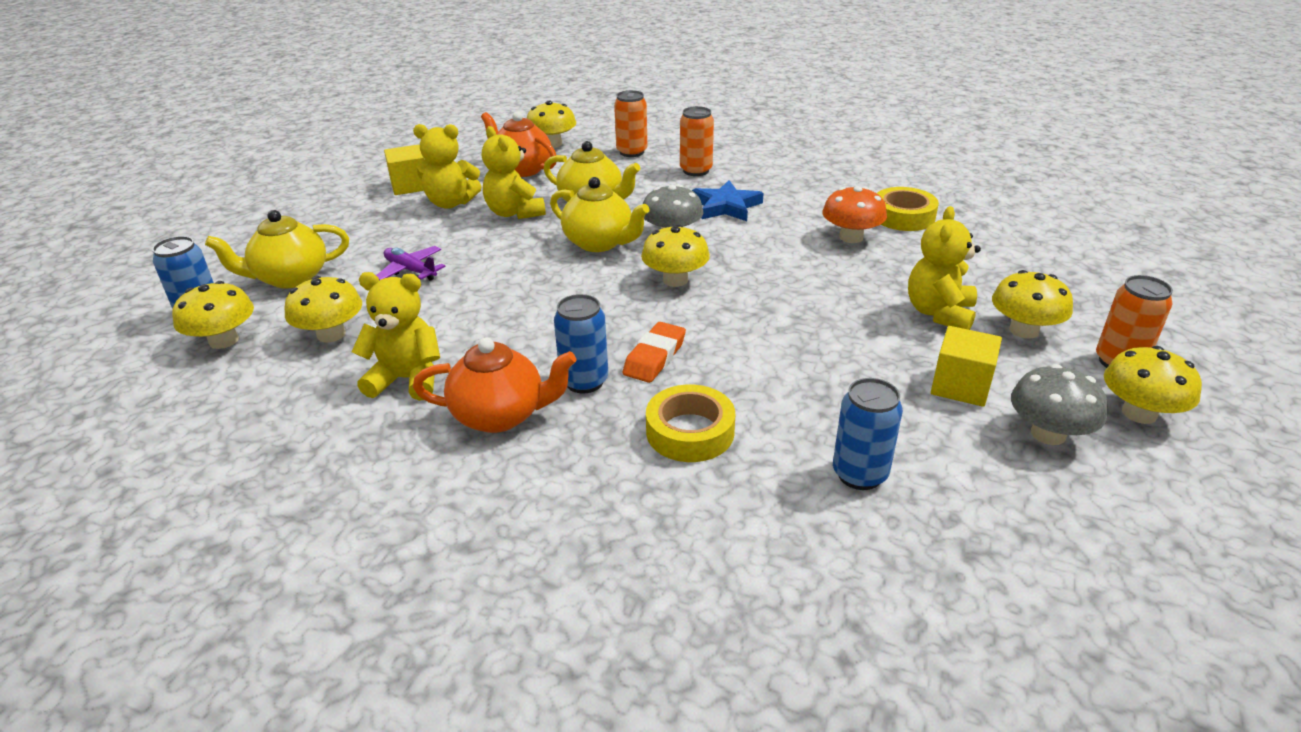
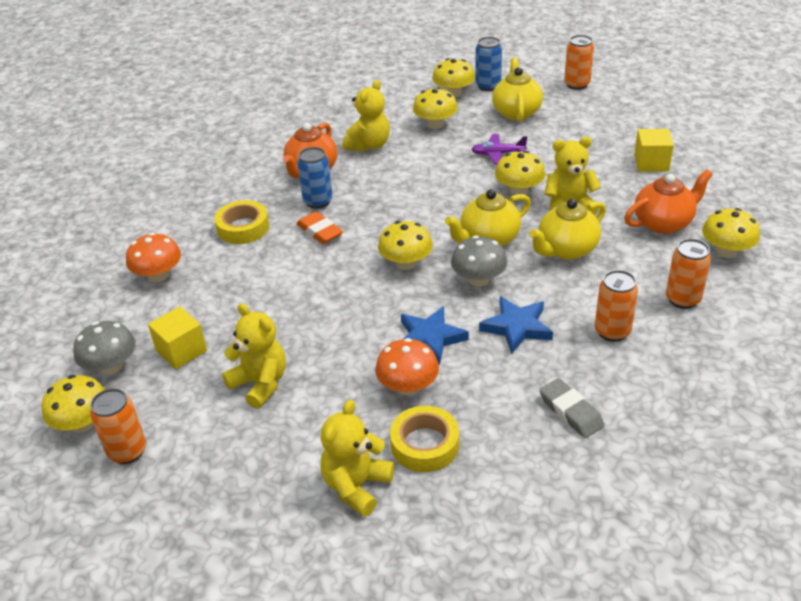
camera: 115 degrees right, 5 degrees up
(208, 249) = (577, 84): none -> orange can
(410, 270) = (498, 154): purple plane -> purple plane turned 150 degrees counterclockwise
(451, 203) = (605, 179): yellow teddy bear -> yellow teddy bear (356, 486)
(780, 241) = (430, 338): none -> blue star
(803, 172) = (571, 412): none -> grey eraser
(859, 474) = (158, 275): blue can -> orange mushroom
(1024, 330) = (203, 420): yellow mushroom -> yellow mushroom (519, 191)

